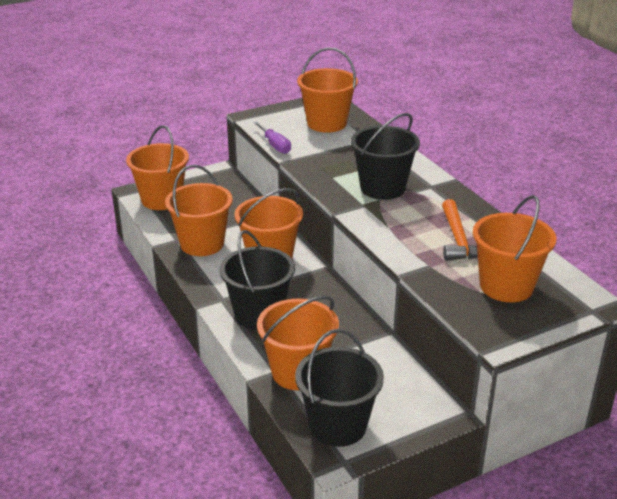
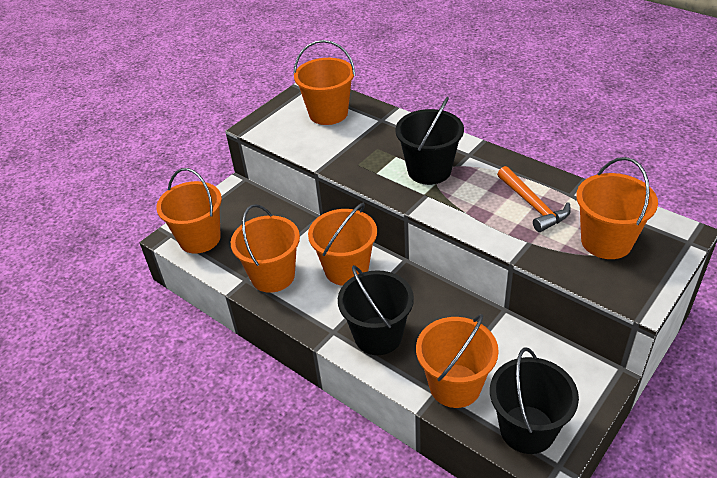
camera: 20 degrees left, 10 degrees up
(275, 145) = (298, 153): purple screwdriver -> none

